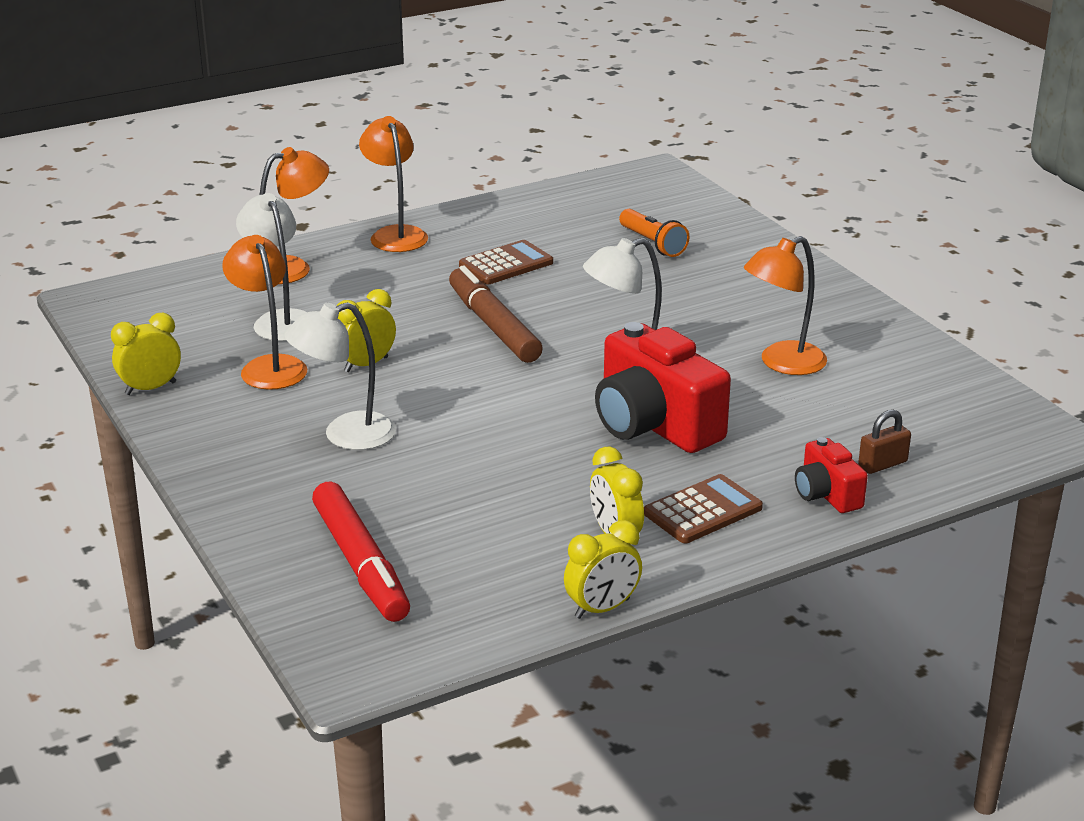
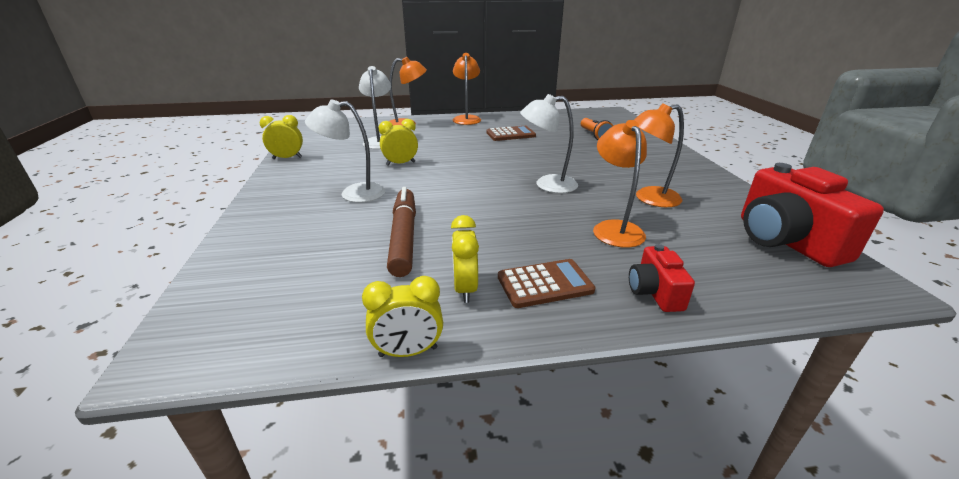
camera: 20 degrees right, 0 degrees up
(269, 366) = (353, 157): orange lamp -> orange lamp (614, 228)
(360, 564) = (276, 269): red marker -> none
(493, 326) = (483, 157): brown marker -> brown marker (404, 237)
(654, 425) = (543, 219): red camera -> red camera (785, 241)
(882, 464) = (711, 277): brown padlock -> none

